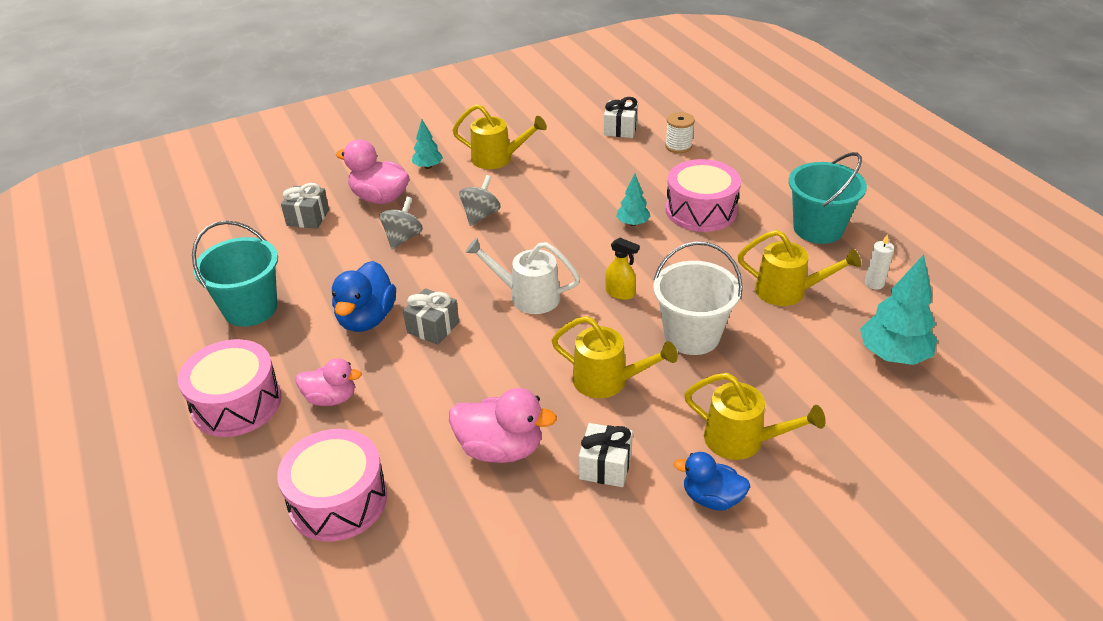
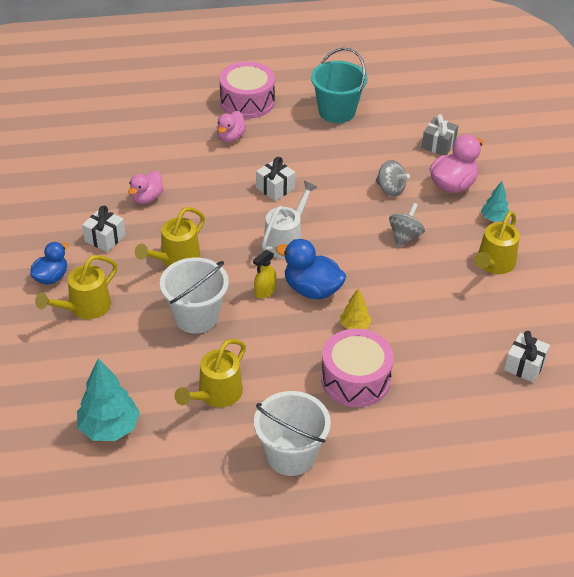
camera: 105 degrees right, 5 degrees up
(338, 500) = (148, 132): pink drum -> none
(366, 318) = (300, 160): blue duck -> blue duck (312, 289)
(433, 327) = (275, 188): grey gift -> white gift
(480, 215) = (405, 236): grey spinning top -> grey spinning top turned 105 degrees counterclockwise
(500, 449) = (146, 198): pink duck -> pink duck, size x0.66
(632, 223) = (354, 326): turquoise tree -> yellow tree
(678, 146) = (476, 401): white spool -> none
(818, 229) = (291, 455): turquoise bucket -> white bucket
(874, 283) = (196, 459): white candle -> none

